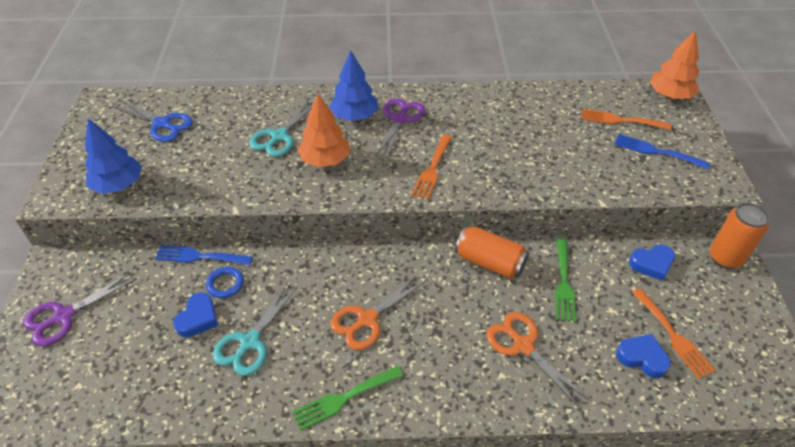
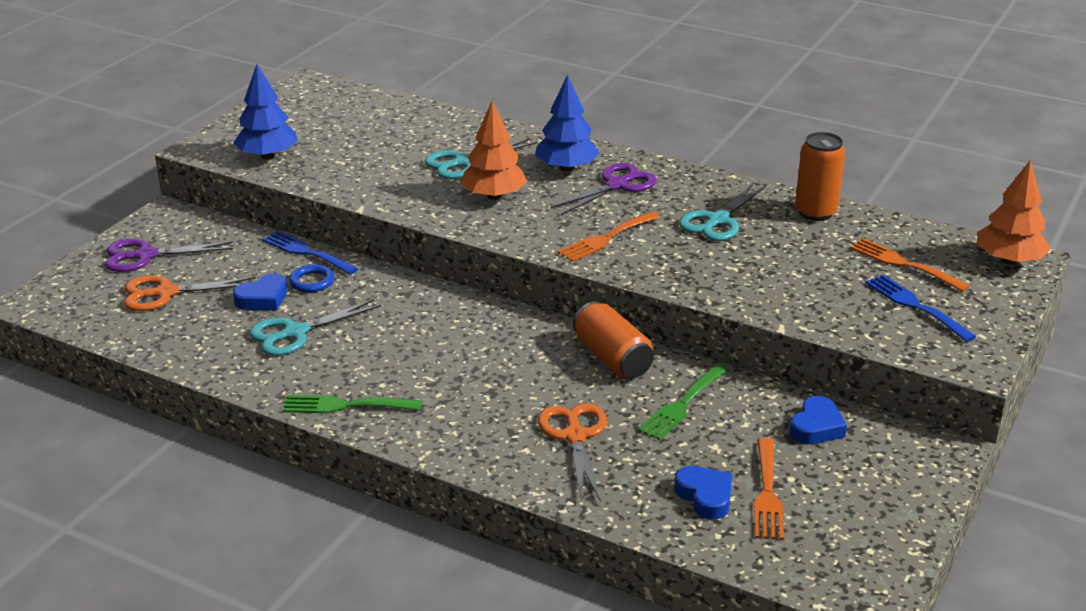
camera: 30 degrees right, 15 degrees down
(162, 124) = (353, 119): blue scissors -> none
(367, 319) = (427, 357): orange scissors -> orange scissors (166, 293)
(487, 126) = (718, 220): none -> turquoise scissors
(651, 264) = (816, 427): blue heart -> blue heart turned 75 degrees counterclockwise
(725, 258) = (926, 455): orange can -> orange can (815, 212)

